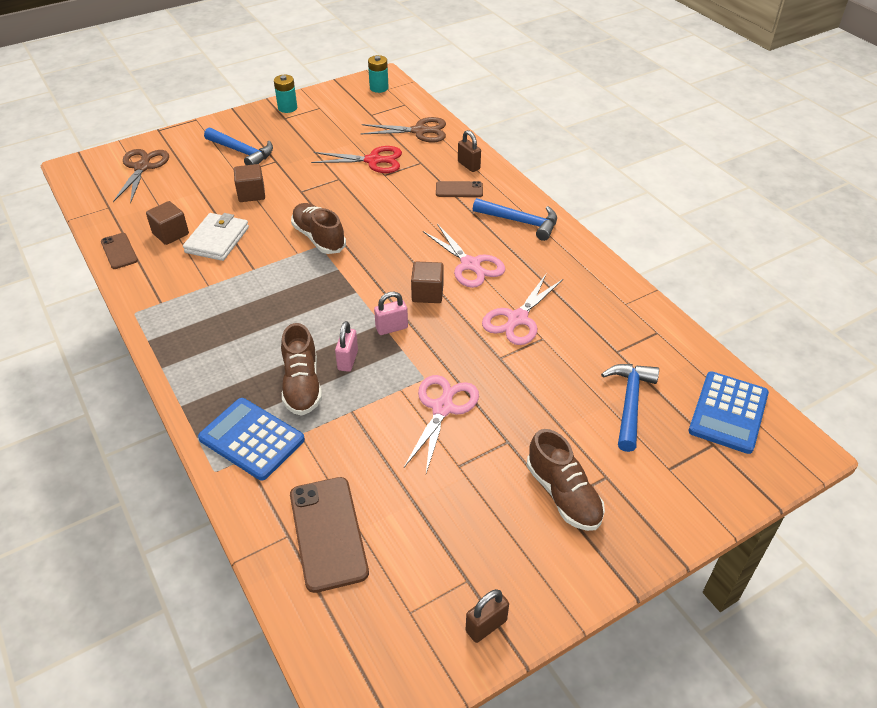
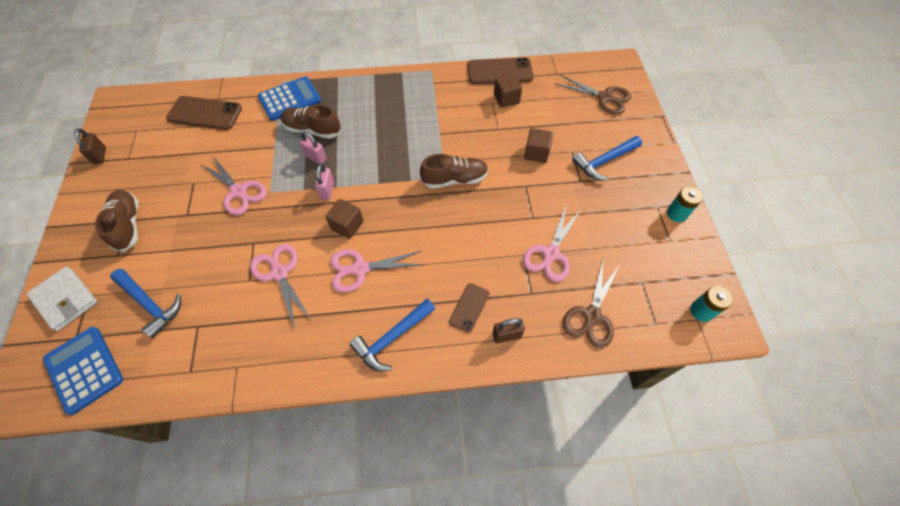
camera: 115 degrees right, 15 degrees up
(119, 251) = (499, 72): brown phone -> brown phone, size x1.75
(217, 240) = (485, 121): white wallet -> white wallet (65, 300)
(373, 161) = (551, 253): red scissors -> pink scissors
(563, 495) = (128, 225): brown shoe -> brown shoe turned 75 degrees clockwise

